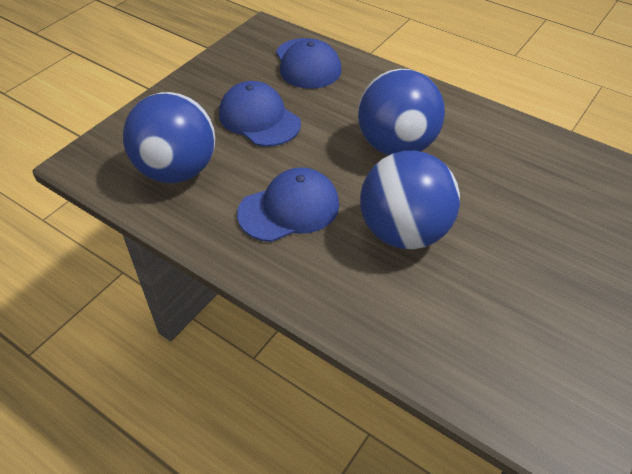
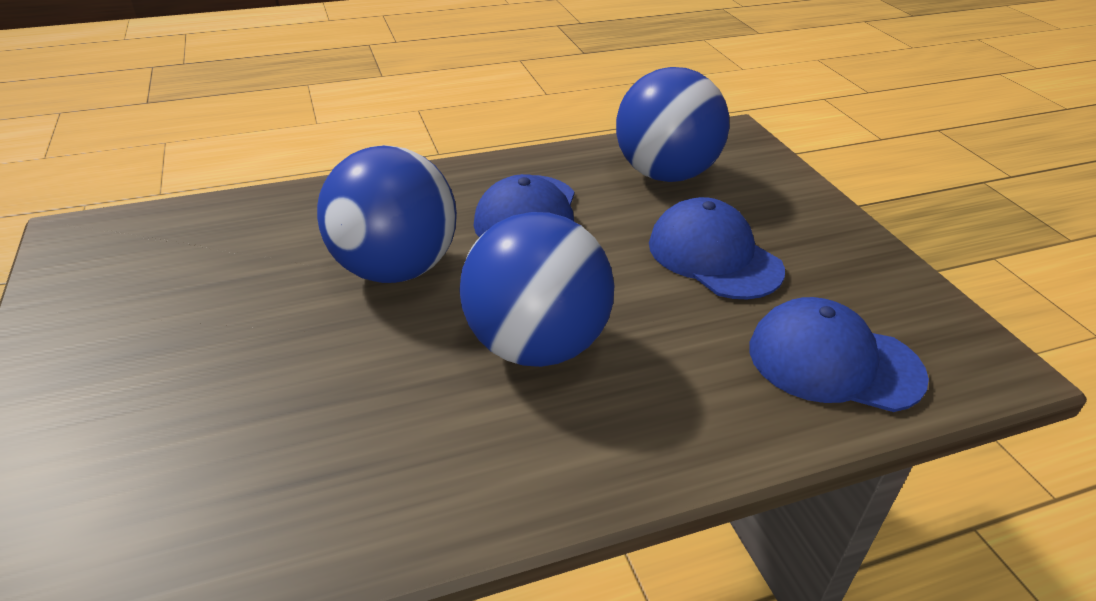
camera: 125 degrees right, 10 degrees down
(259, 119) = (714, 256): blue cap -> blue cap turned 120 degrees counterclockwise

